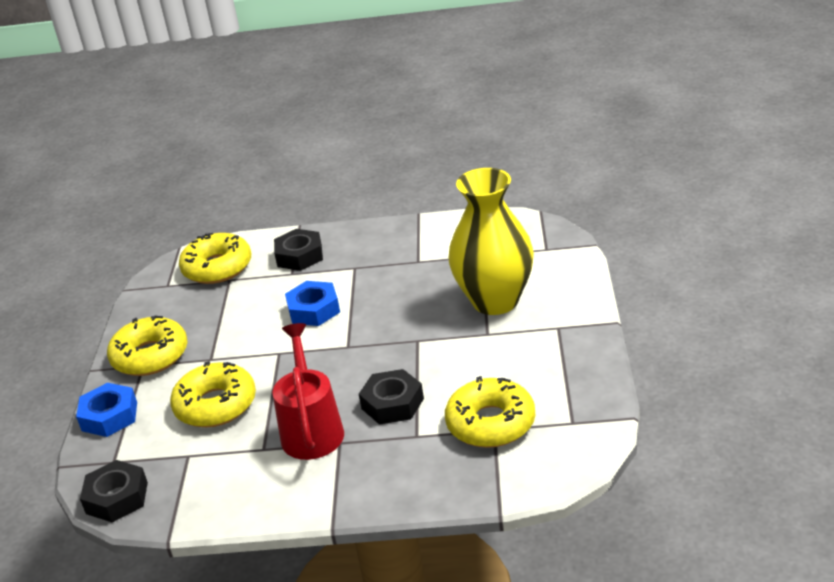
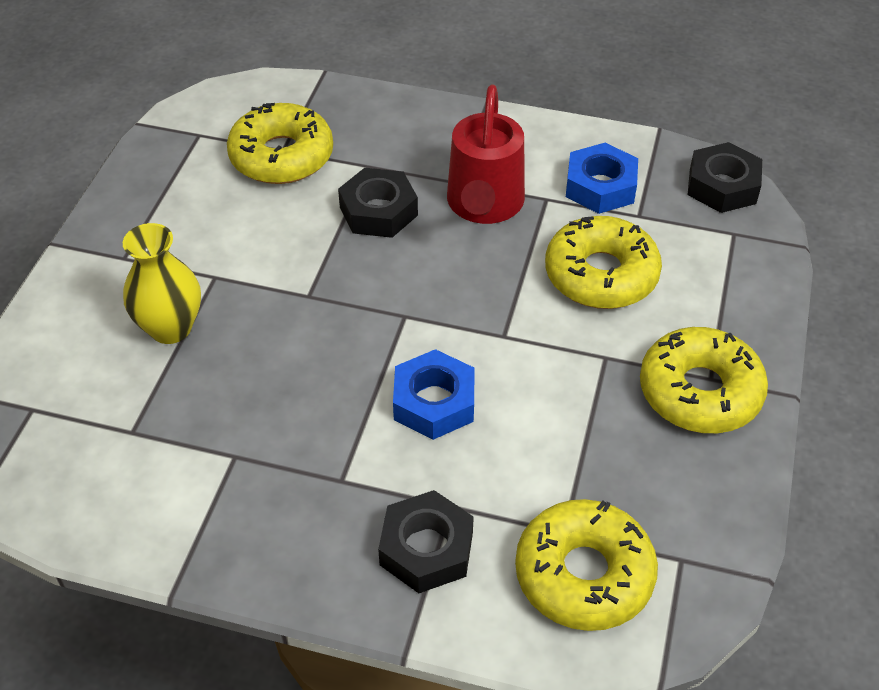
camera: 170 degrees left, 15 degrees up
(109, 416) = (749, 300): blue nut -> blue nut (600, 186)
(495, 301) = (170, 328): yellow vase -> yellow vase, size x0.59

